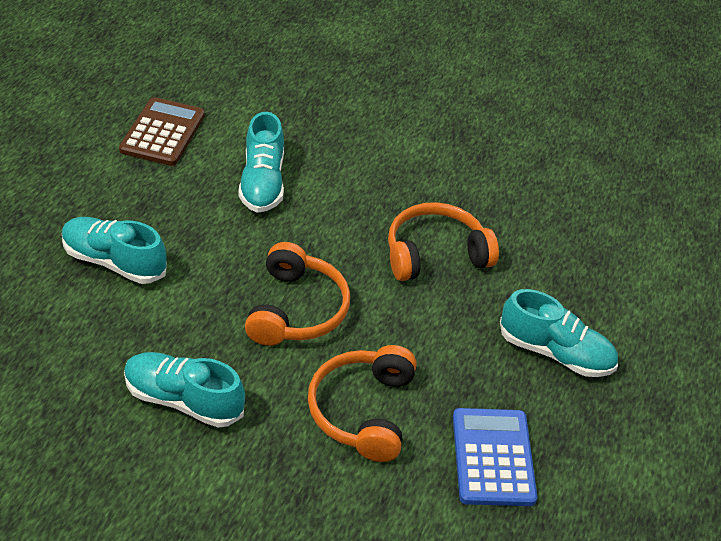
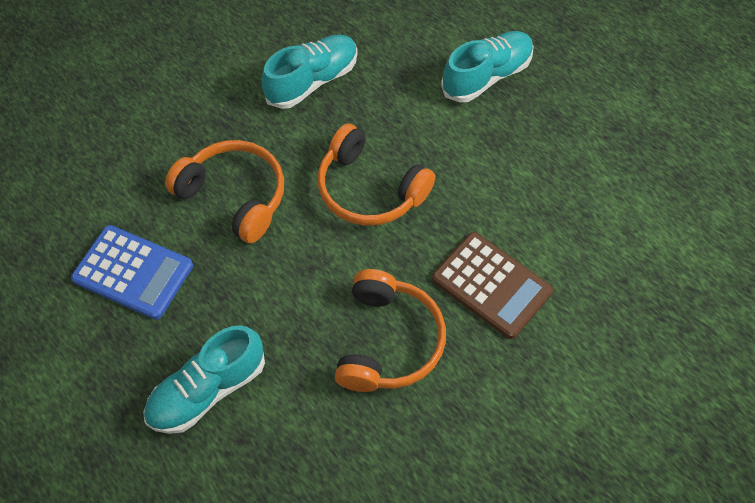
camera: 120 degrees right, 15 degrees up
(162, 133) = (662, 160): brown calculator -> brown calculator (491, 285)
(262, 183) = (555, 222): turquoise shoe -> none

